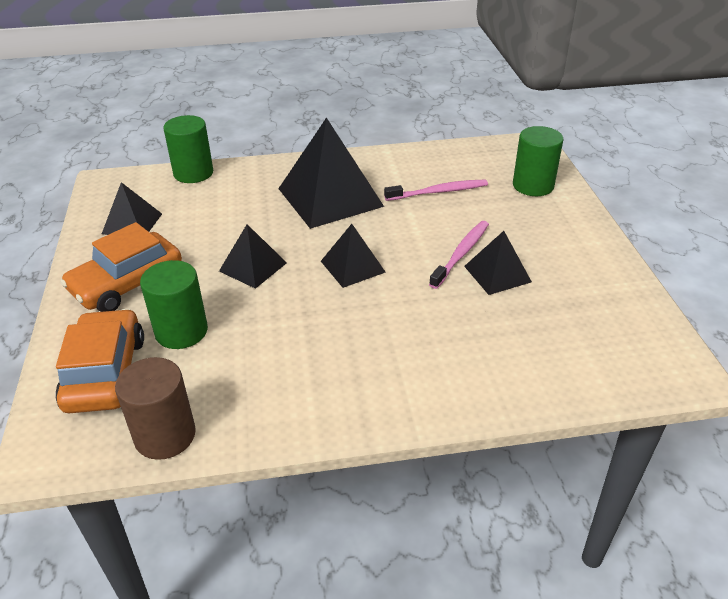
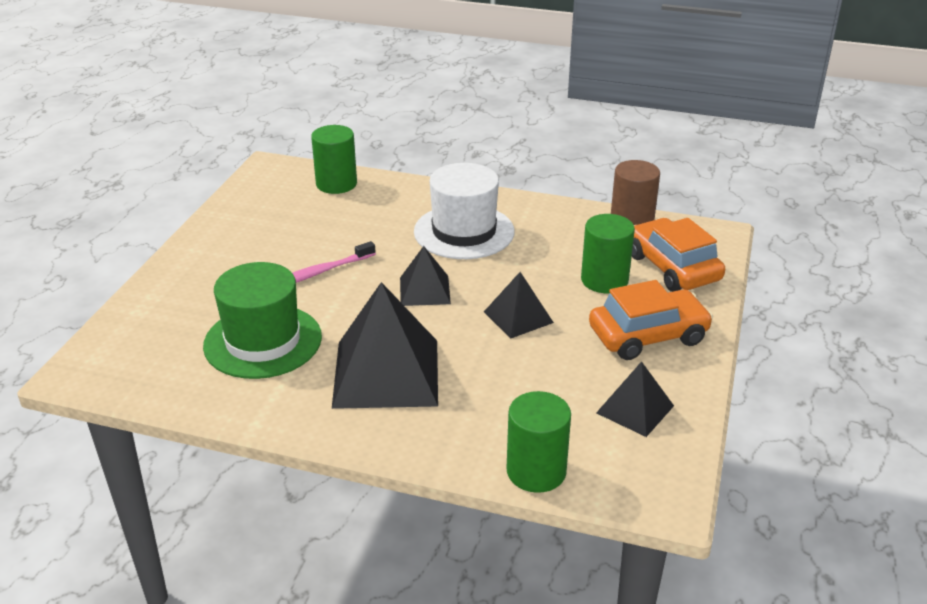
camera: 155 degrees left, 5 degrees down
(105, 373) = (672, 267): orange car -> orange car turned 135 degrees clockwise
(364, 347) = (464, 232): none -> white hat
(439, 192) = (263, 341): pink toothbrush -> green hat
(497, 274) = (308, 249): black pyramid -> none
(533, 185) = (160, 317): green cylinder -> green cylinder (336, 184)

